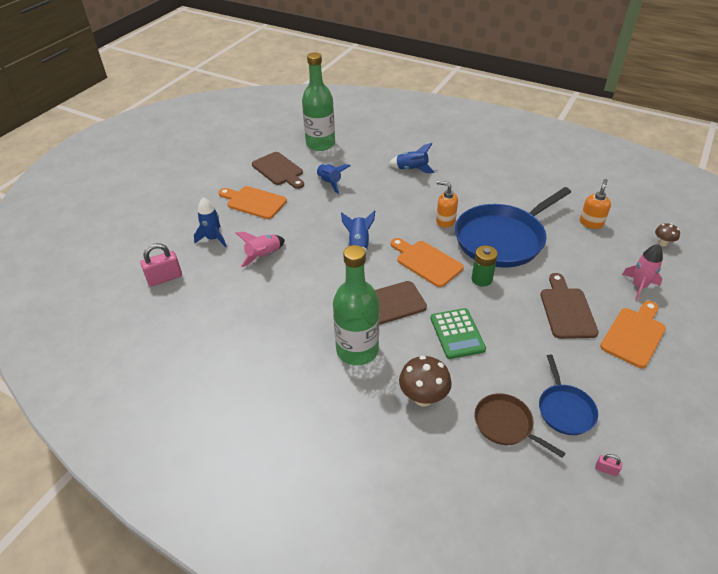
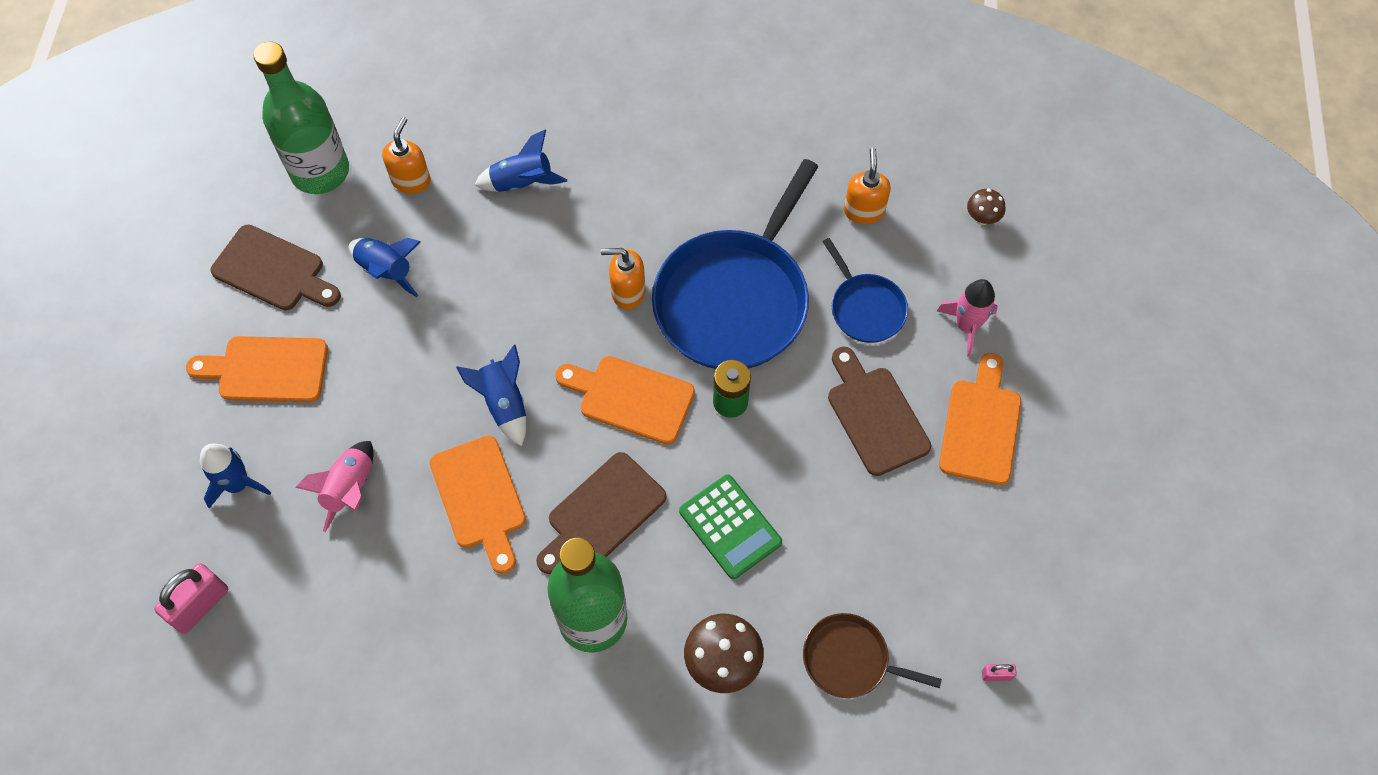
camera: 25 degrees left, 20 degrees up
(325, 279) = (480, 498): none -> orange cutting board
(359, 156) = (411, 180): none -> orange soap dispenser
(564, 409) = (920, 600): blue pan -> blue pan (865, 308)

